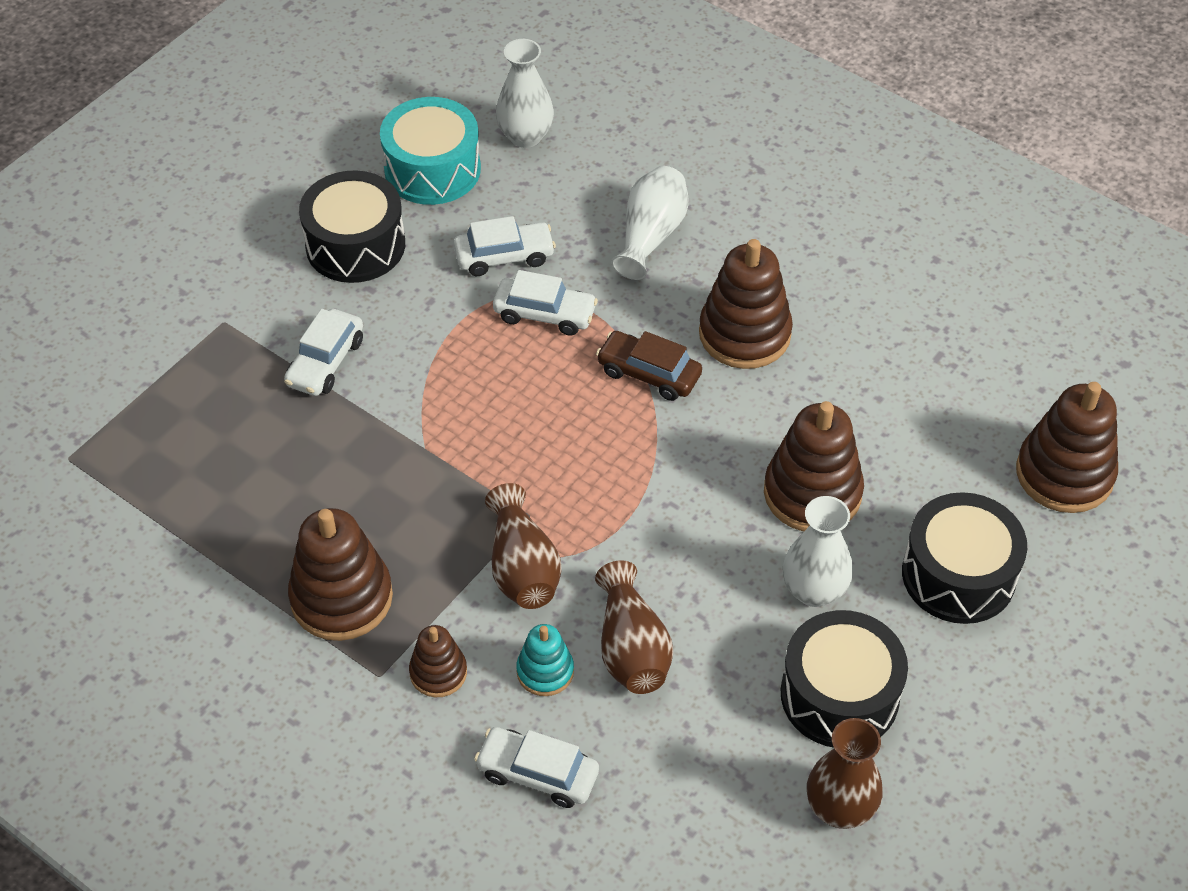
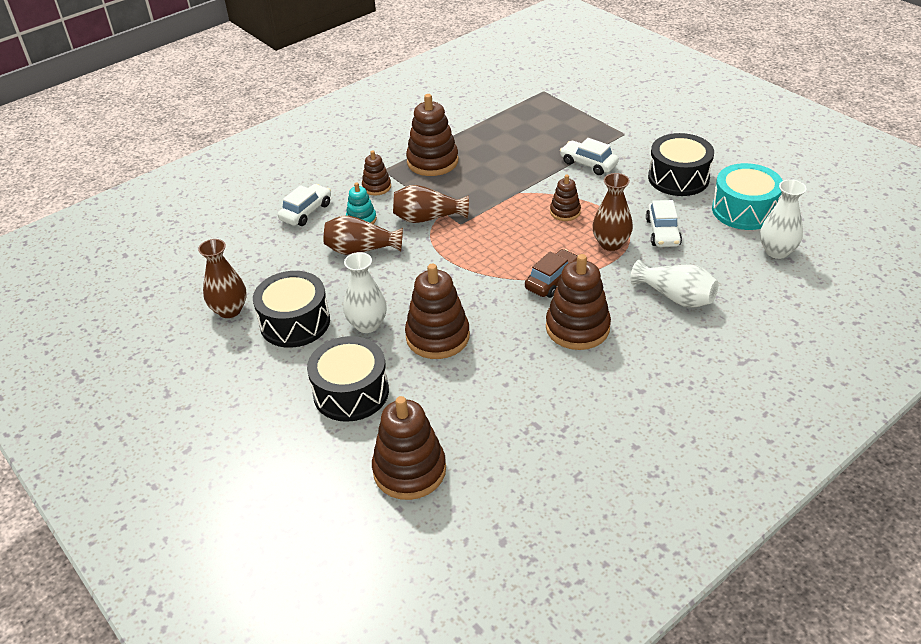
camera: 105 degrees right, 10 degrees down
(472, 378) = (565, 212): none -> brown stacking toy
(545, 314) = (611, 244): white car -> brown vase

